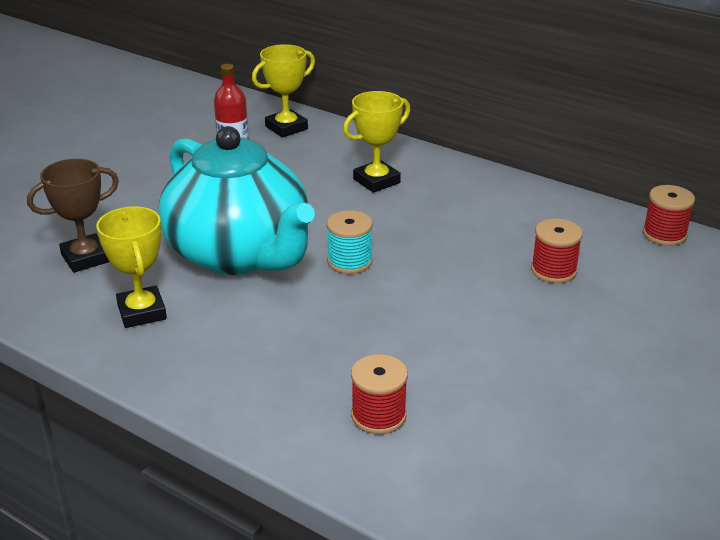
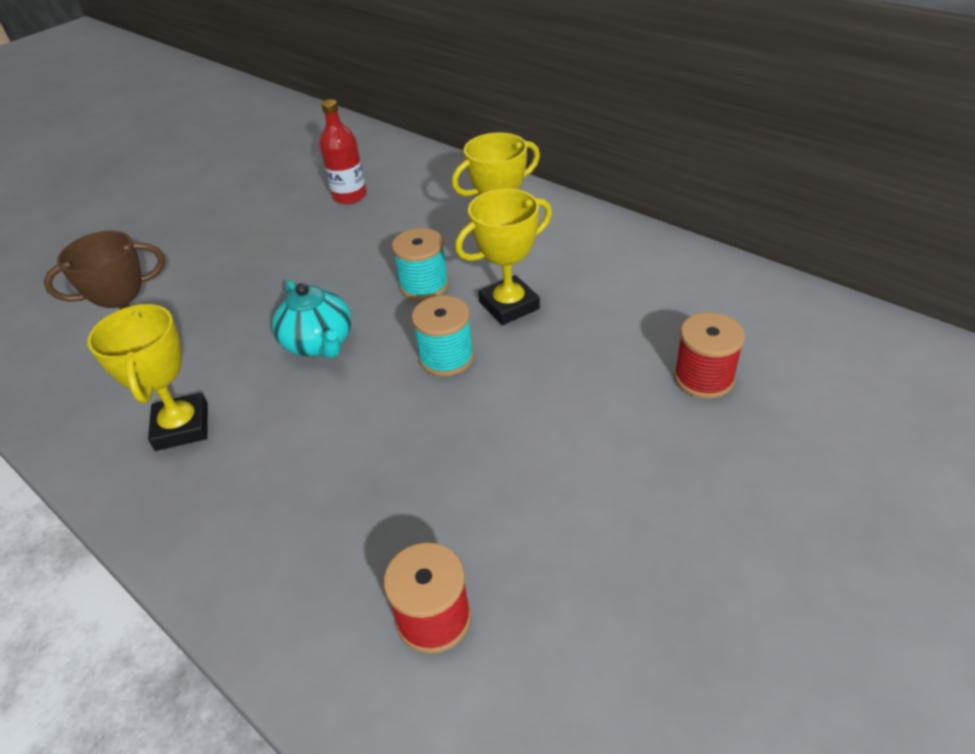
camera: 10 degrees right, 10 degrees up
(239, 254) = (319, 343): turquoise teapot -> turquoise teapot, size x0.44
(286, 128) = (413, 171): yellow trophy -> yellow trophy (509, 305)
(318, 212) = (424, 285): none -> turquoise spool
(664, 234) = (856, 324): red spool -> none

